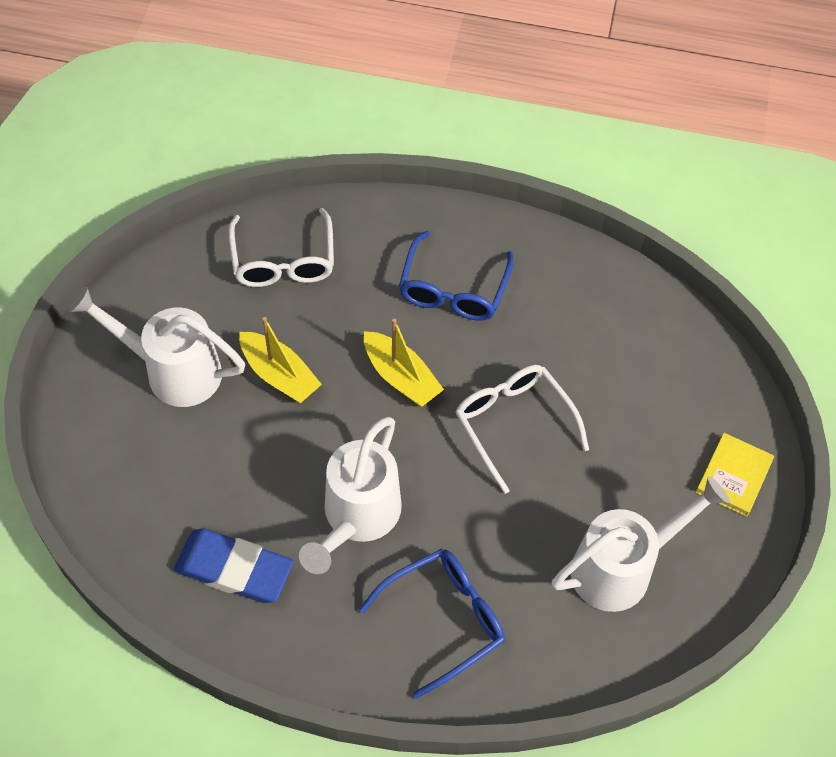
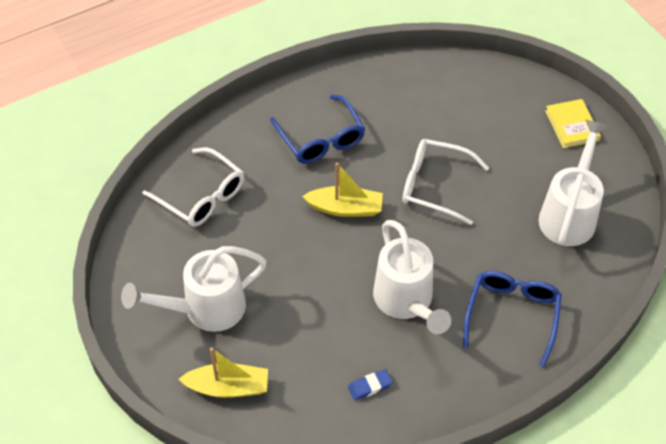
camera: 40 degrees left, 5 degrees down
(234, 569) = (370, 386): blue eraser -> blue eraser, size x0.47
(279, 375) = (273, 261): yellow boat -> yellow boat (228, 387)

